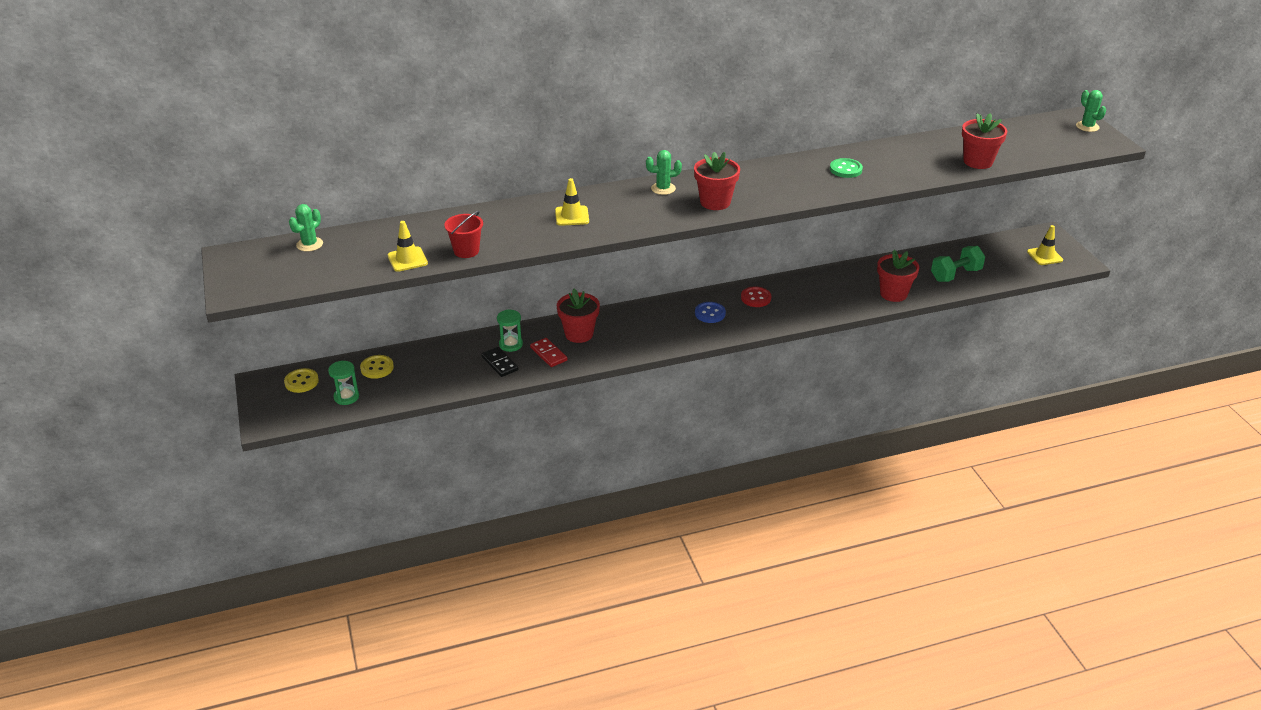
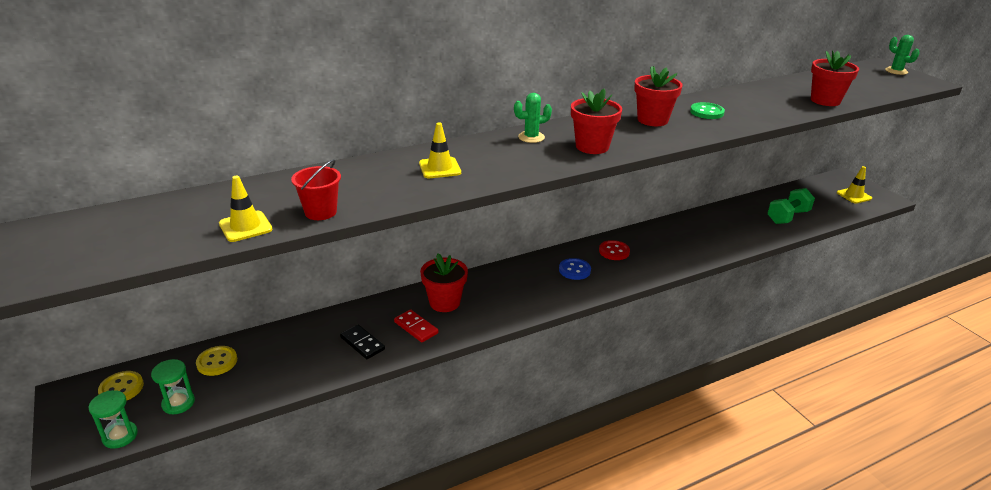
camera: 10 degrees left, 5 degrees down
(309, 244) = (115, 217): green cactus -> none
(511, 344) = (372, 320): green hourglass -> green hourglass (120, 436)
(893, 294) = (741, 238): red flower pot -> red flower pot (652, 120)

